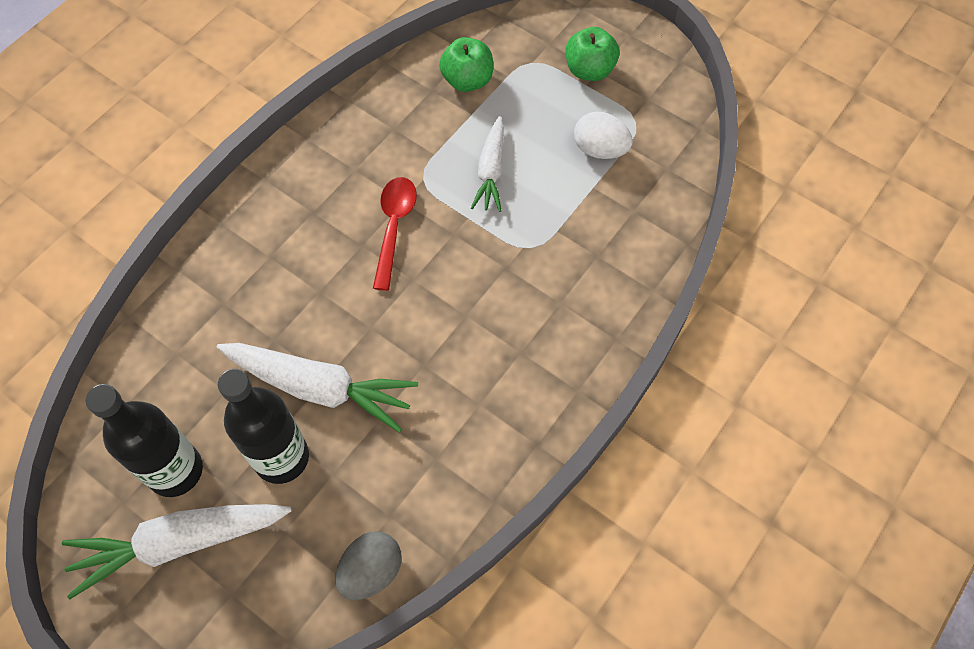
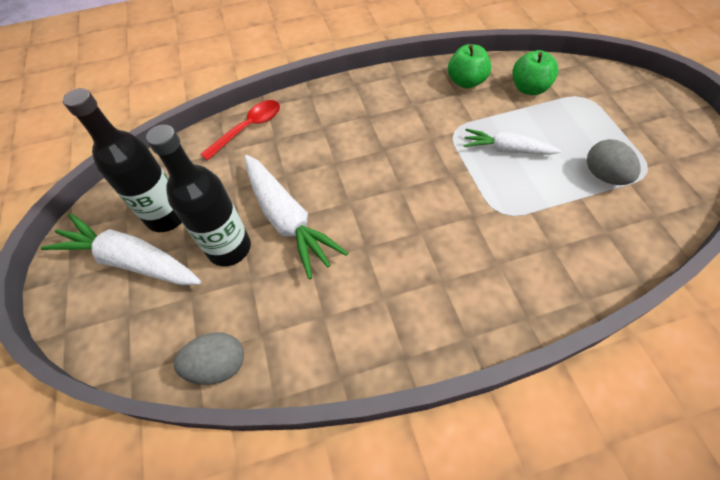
camera: 40 degrees right, 5 degrees down
(394, 228) = (412, 150): red spoon -> red spoon (248, 129)
(491, 171) = (506, 149): white carrot -> white carrot turned 60 degrees clockwise
(589, 70) = (629, 121): green apple -> green apple (466, 82)
(600, 149) = (604, 175): white egg -> grey egg

